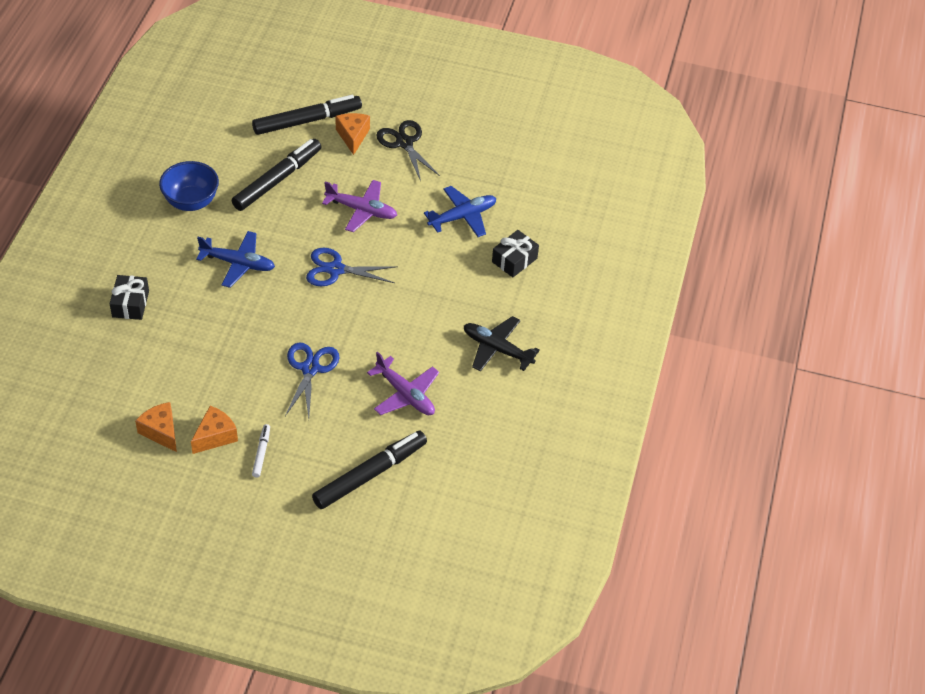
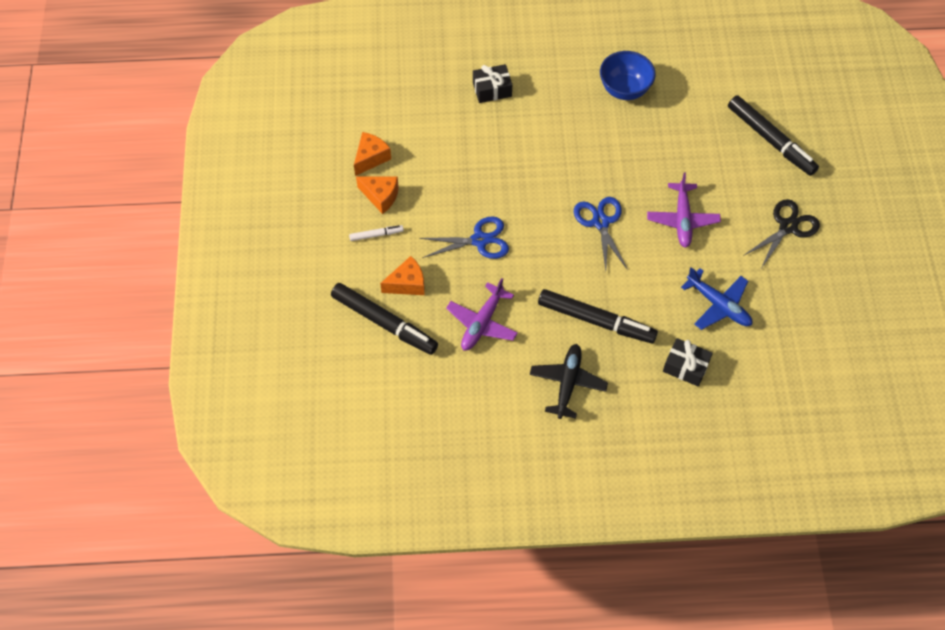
camera: 75 degrees right, 10 degrees up
(238, 263) = (571, 148): blue plane -> none
(277, 180) = (684, 142): black marker -> black marker (596, 321)
(353, 136) = (771, 182): orange cheese -> orange cheese (407, 284)

